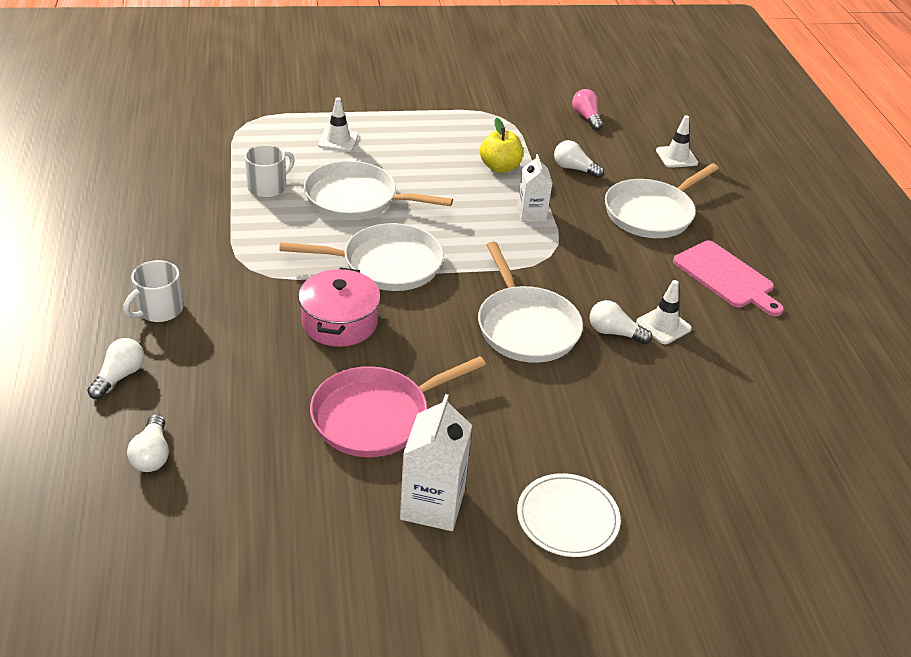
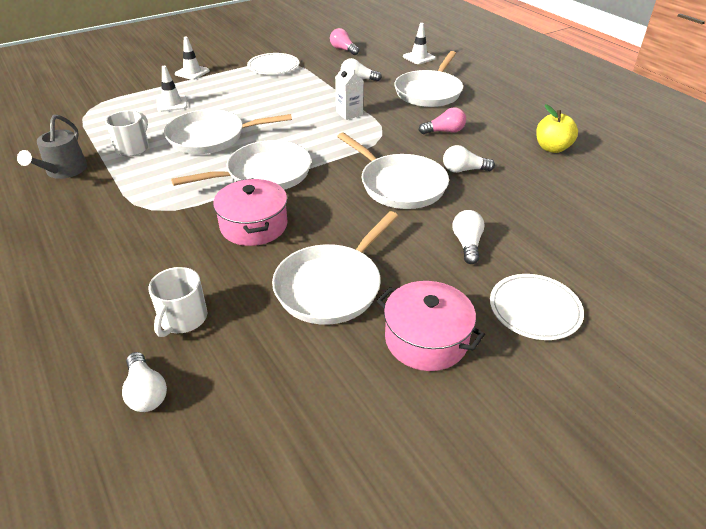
camera: 20 degrees left, 0 degrees up
(119, 376) = (75, 333): white light bulb -> white light bulb (467, 244)
(159, 310) = (85, 265): white mug -> white mug (182, 319)
(187, 194) = (63, 171): none -> grey watering can
(376, 416) = (331, 286): pink pan -> white pan
(432, 505) = (426, 339): white carton -> pink pot
(484, 119) = (273, 66): none -> white plate
(500, 167) = (306, 91): yellow apple -> yellow apple (552, 148)
(629, 274) = (444, 131): none -> pink light bulb
(663, 325) = (492, 156): white traffic cone -> white traffic cone (192, 72)
(726, 277) = (506, 116): pink cutting board -> none

